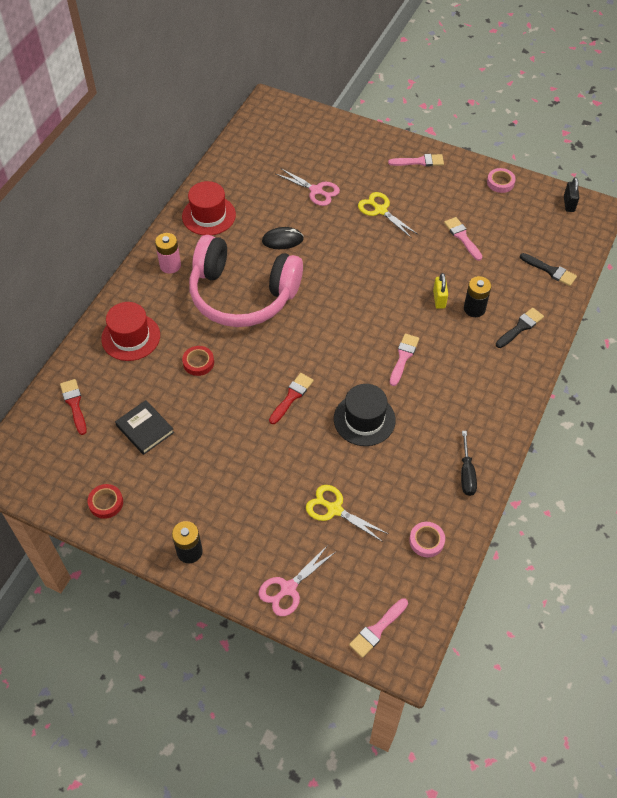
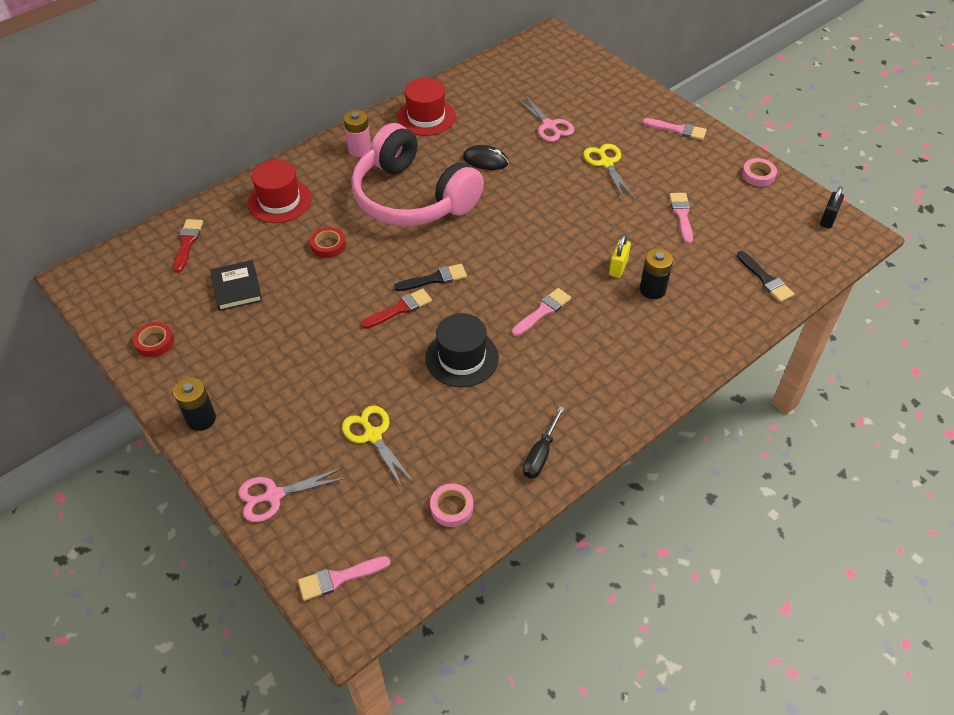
camera: 25 degrees right, 5 degrees down
(520, 327) = (695, 326): black brush -> black brush (434, 279)

